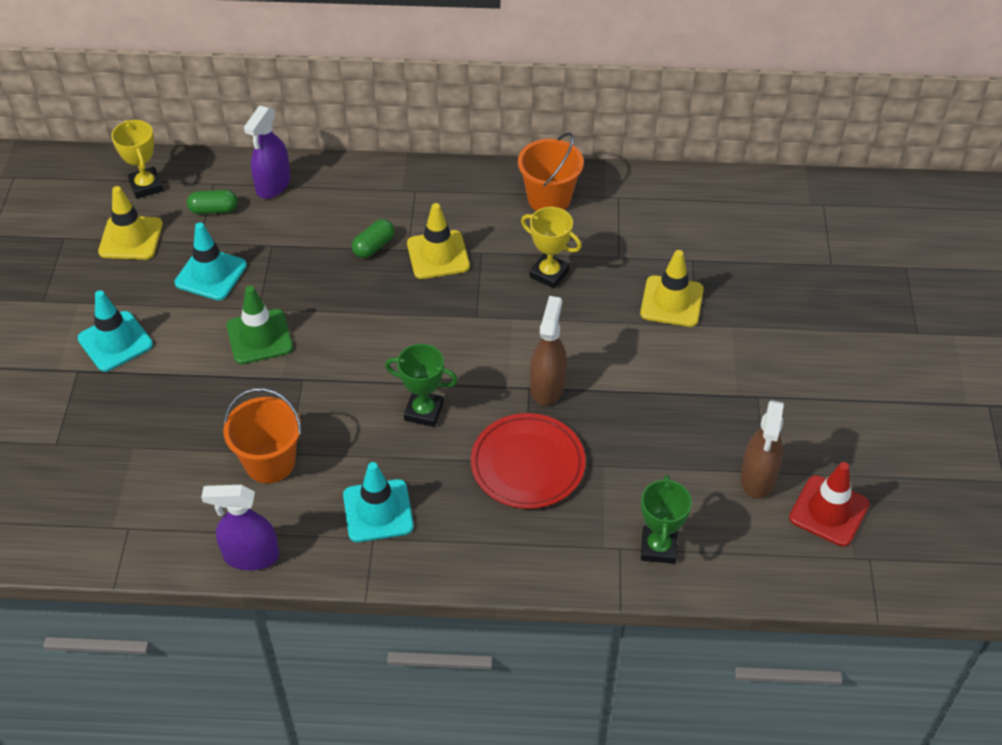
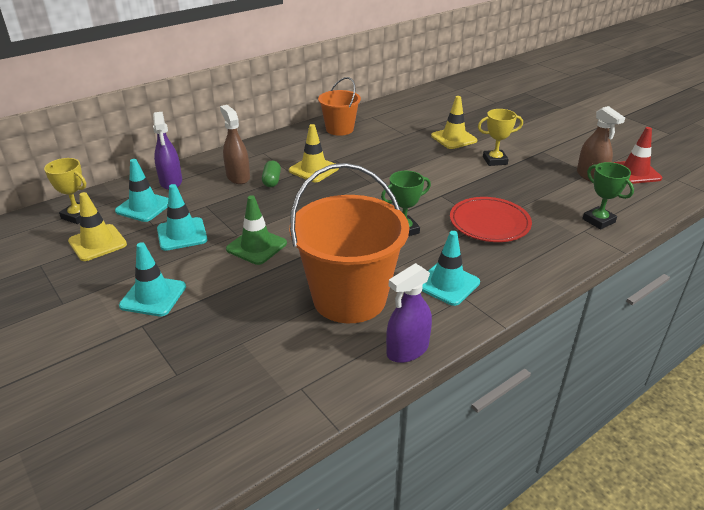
camera: 40 degrees left, 15 degrees down
(214, 210) = (144, 207): green capsule -> turquoise traffic cone
(270, 462) = (349, 298): orange bucket -> orange bucket, size x1.78
(547, 387) = (449, 191): brown spray bottle -> brown spray bottle (238, 177)
(549, 274) = (382, 153): yellow trophy -> yellow trophy (495, 160)

